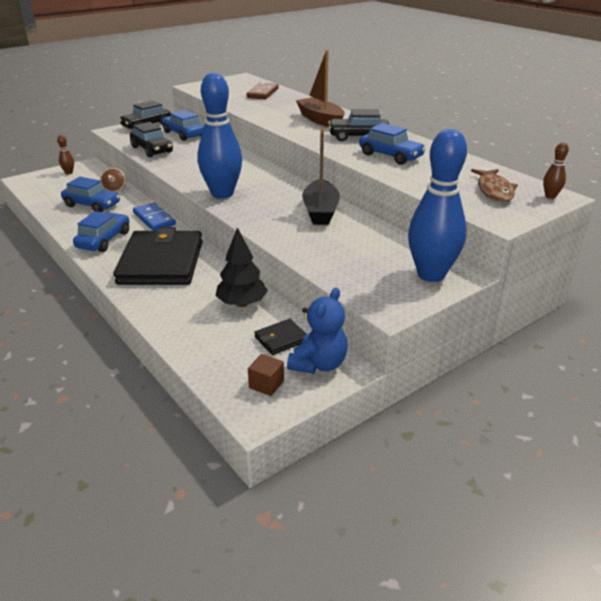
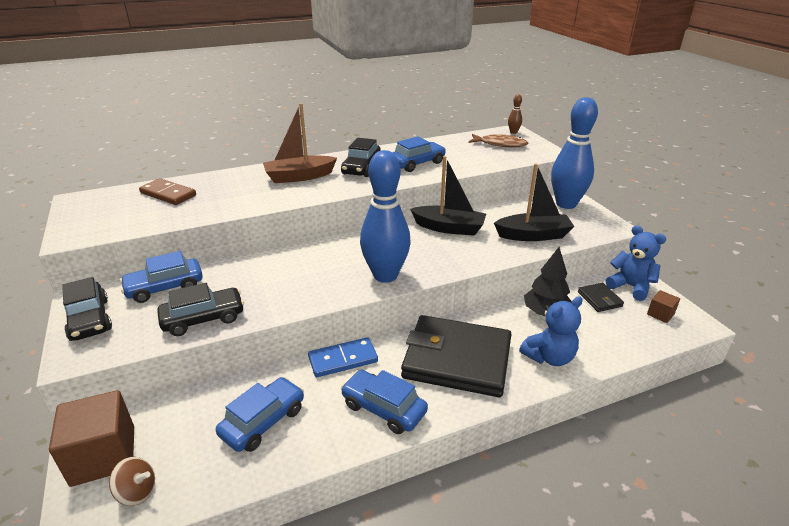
camera: 75 degrees left, 0 degrees up
(69, 173) = (103, 455): brown bowling pin -> brown cube
(115, 190) = (222, 395): brown spinning top -> brown spinning top (137, 492)
(172, 307) = (549, 357): none -> blue teddy bear
(332, 255) = (533, 235): none -> black boat

